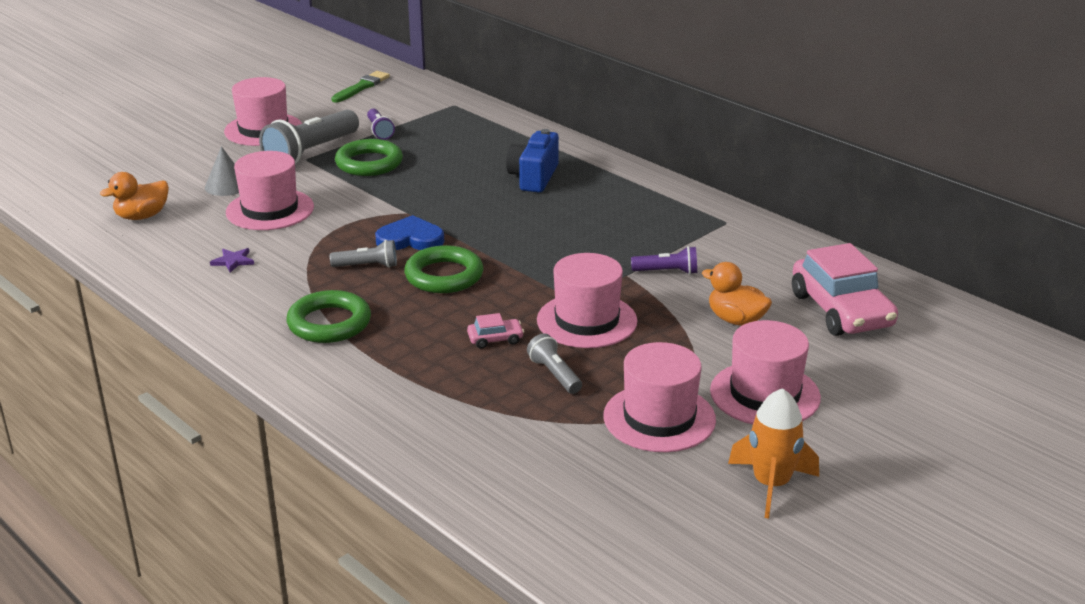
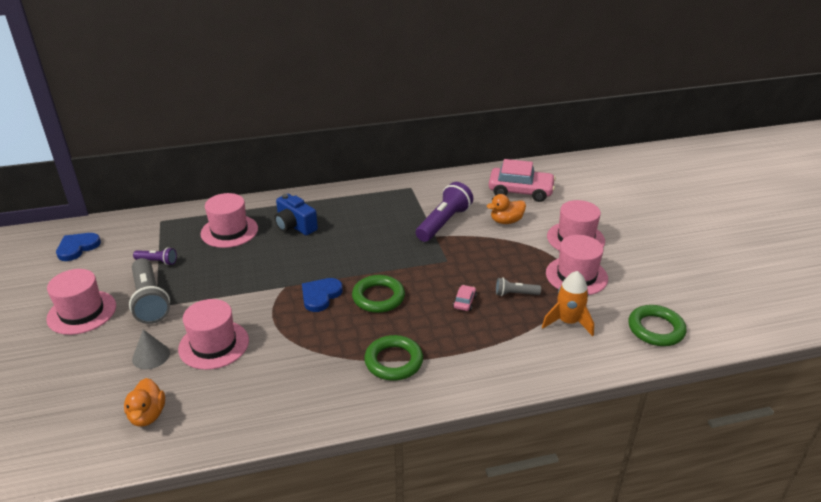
camera: 60 degrees left, 5 degrees up
(233, 261) = (270, 383): purple star -> none
(361, 87) = (77, 248): green brush -> blue heart
(367, 266) = (337, 324): grey flashlight -> none
(369, 163) = (199, 280): green ring -> green ring (655, 329)
(587, 321) = (470, 265): pink hat -> pink hat (229, 231)
(667, 272) = (443, 223): purple flashlight -> purple flashlight, size x1.95
(771, 484) = (647, 265): orange rocket -> orange rocket (568, 322)

